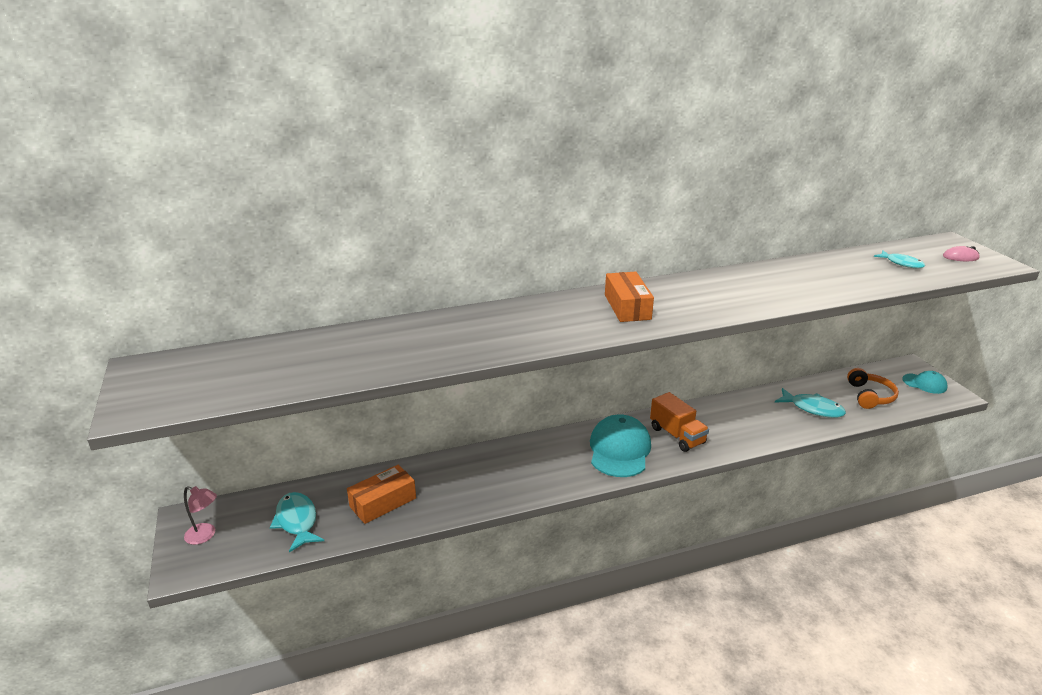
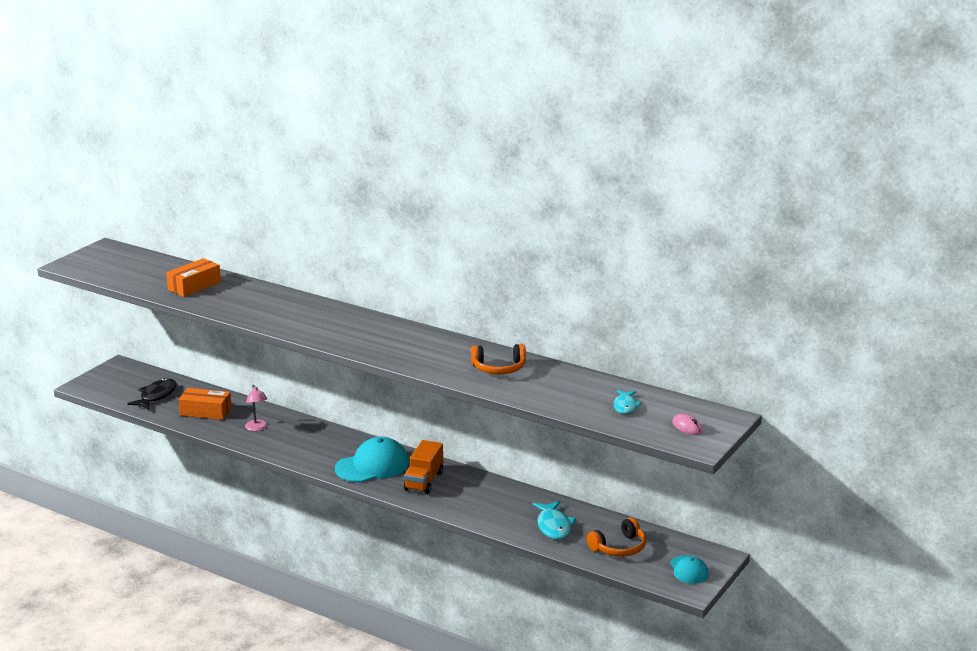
camera: 50 degrees right, 5 degrees down
(205, 535) = (113, 378): pink lamp -> pink lamp (257, 428)
(297, 521) = (156, 396): turquoise fish -> black fish
(627, 307) = (369, 334): orange box -> orange box (194, 286)
(776, 281) = (499, 368): none -> orange headphones

